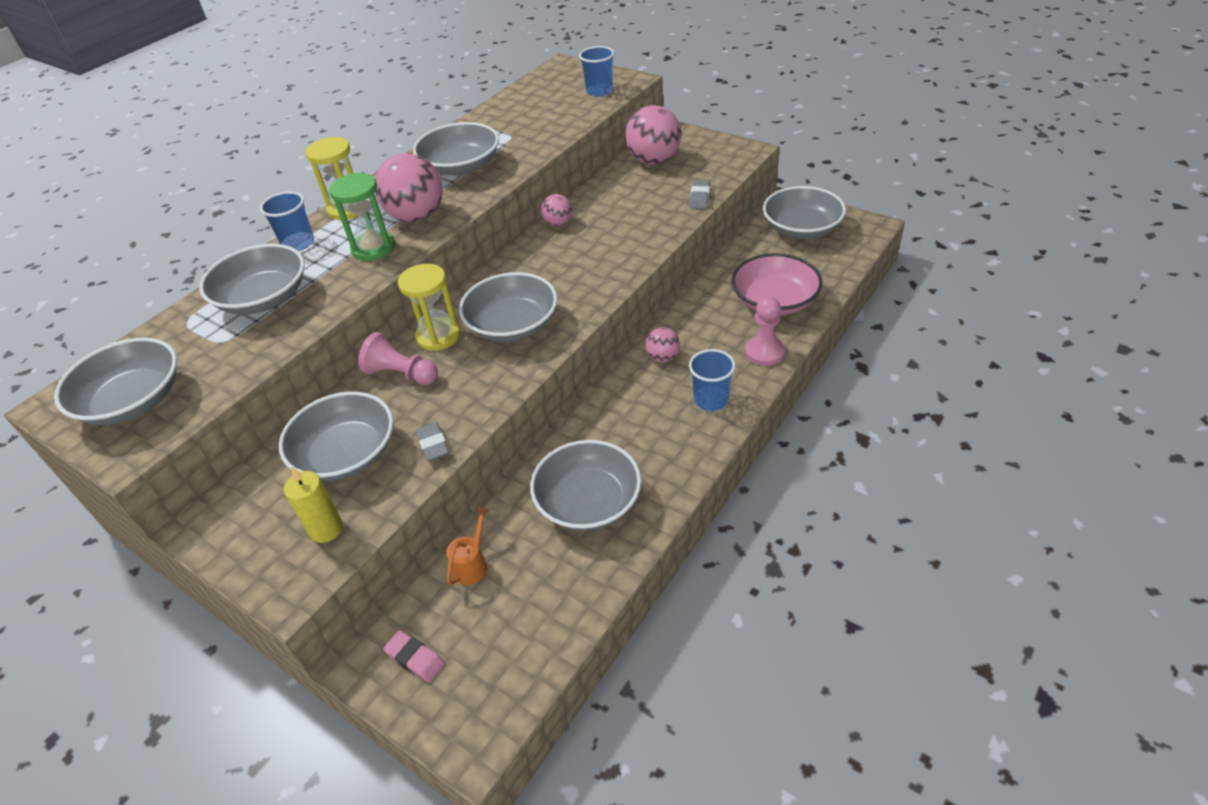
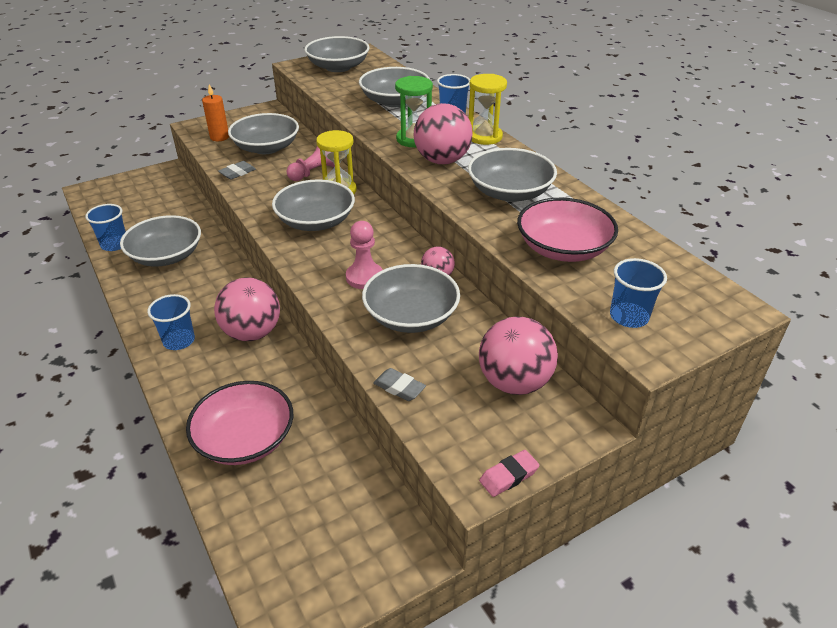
camera: 110 degrees right, 5 degrees down
(326, 529) = (219, 137): yellow candle -> orange candle
(415, 658) = (149, 183): pink eraser -> pink eraser (509, 476)
(433, 444) = (237, 173): grey eraser -> grey eraser turned 45 degrees counterclockwise
(472, 564) = (179, 207): orange watering can -> none
(535, 126) = (563, 248): none -> pink bowl
(597, 576) = (114, 244): none -> blue cup
(662, 357) = (252, 333): pink ball -> pink ball, size x1.91
(764, 352) = (190, 396): pink pawn -> pink pawn (364, 277)
(801, 228) = (343, 537): grey bowl -> grey bowl (411, 316)

